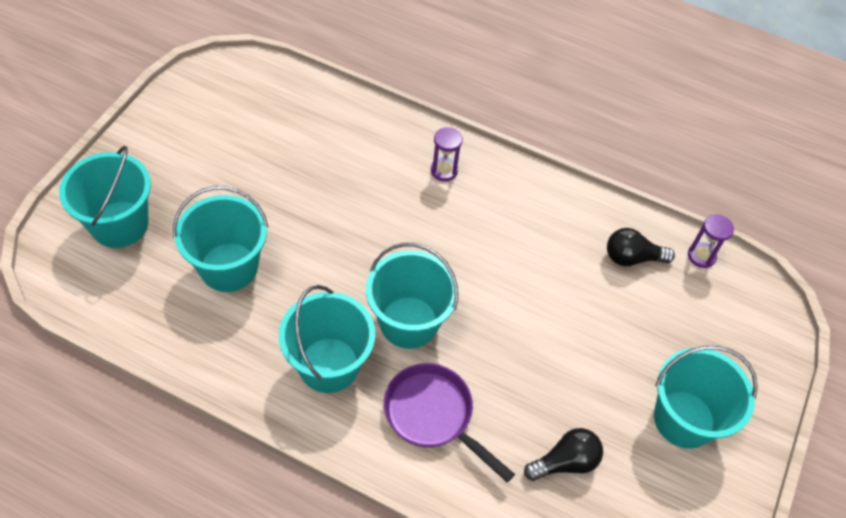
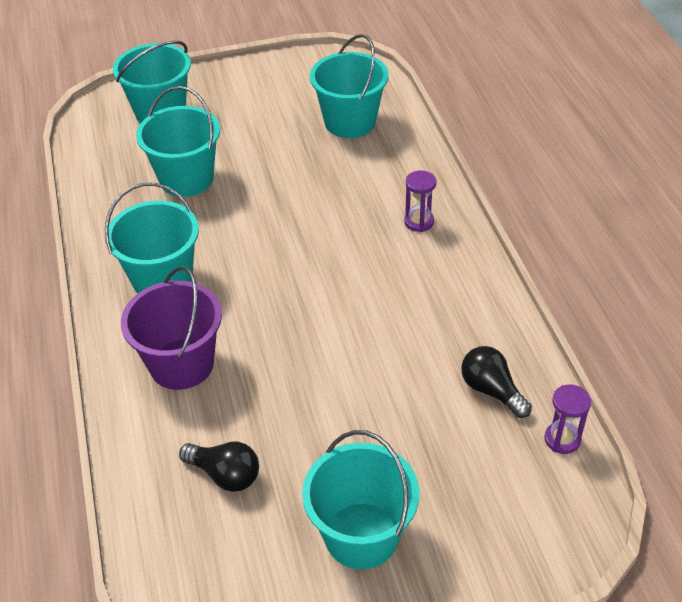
camera: 55 degrees right, 10 degrees down
(409, 322) = (250, 296): turquoise bucket -> turquoise bucket (350, 122)
(433, 415) = (181, 364): purple pan -> purple bucket

